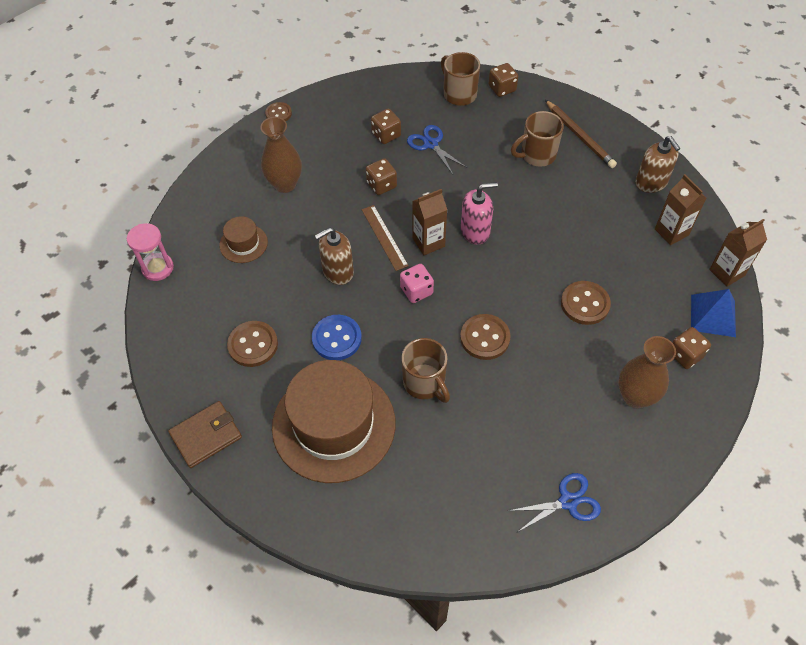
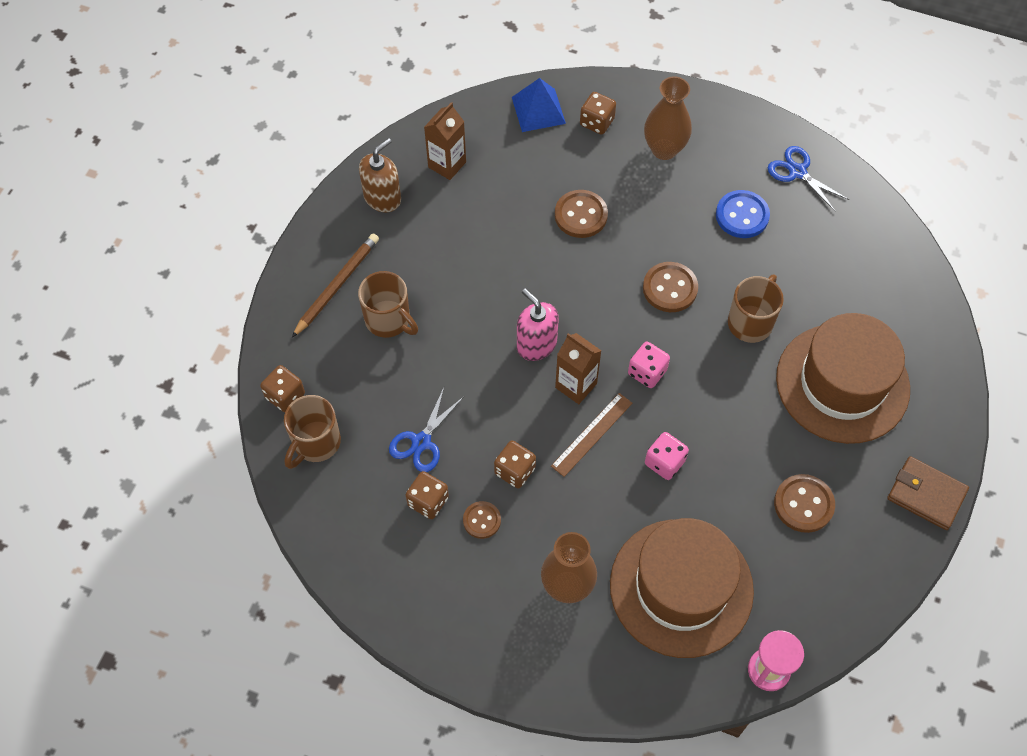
camera: 115 degrees left, 5 degrees up
(243, 243) = (681, 587): brown hat -> brown hat, size x2.24
(278, 113) = (448, 660): brown button -> brown button (482, 520)
(336, 338) = (748, 424): blue button -> blue button (742, 215)
(338, 271) = (664, 462): brown soap dispenser -> pink dice
(727, 272) = (478, 109): brown carton -> none

